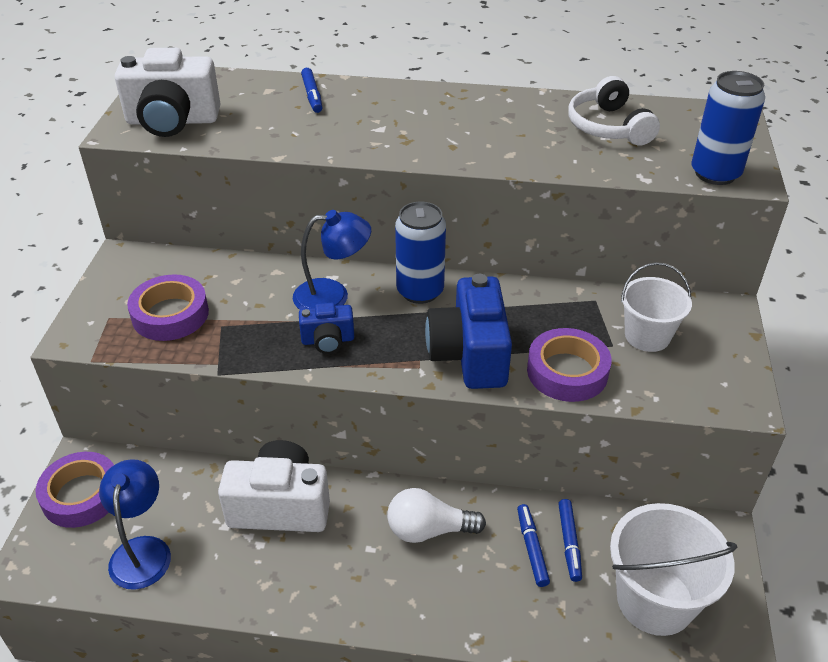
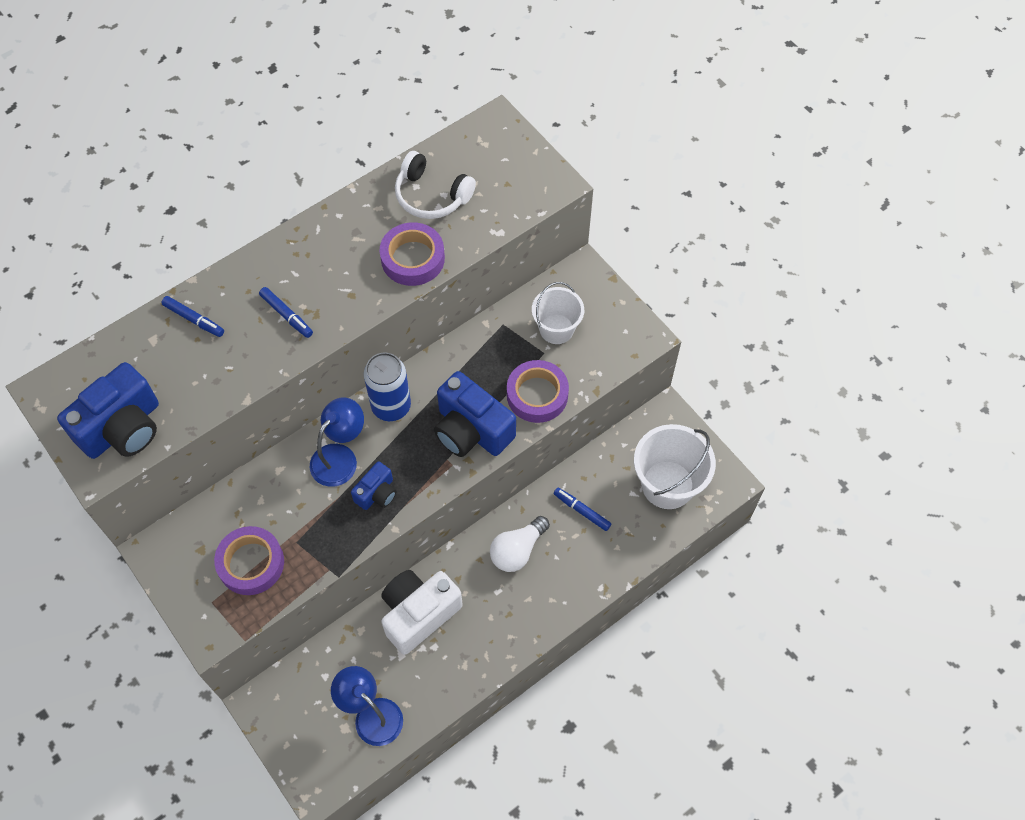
camera: 45 degrees left, 20 degrees up
(81, 495) = (289, 721): purple tape -> purple tape (413, 258)
(172, 121) = (123, 428): white camera -> blue camera
(569, 543) = (597, 489): blue marker -> blue marker (286, 315)
(715, 173) = (534, 194): blue can -> none

